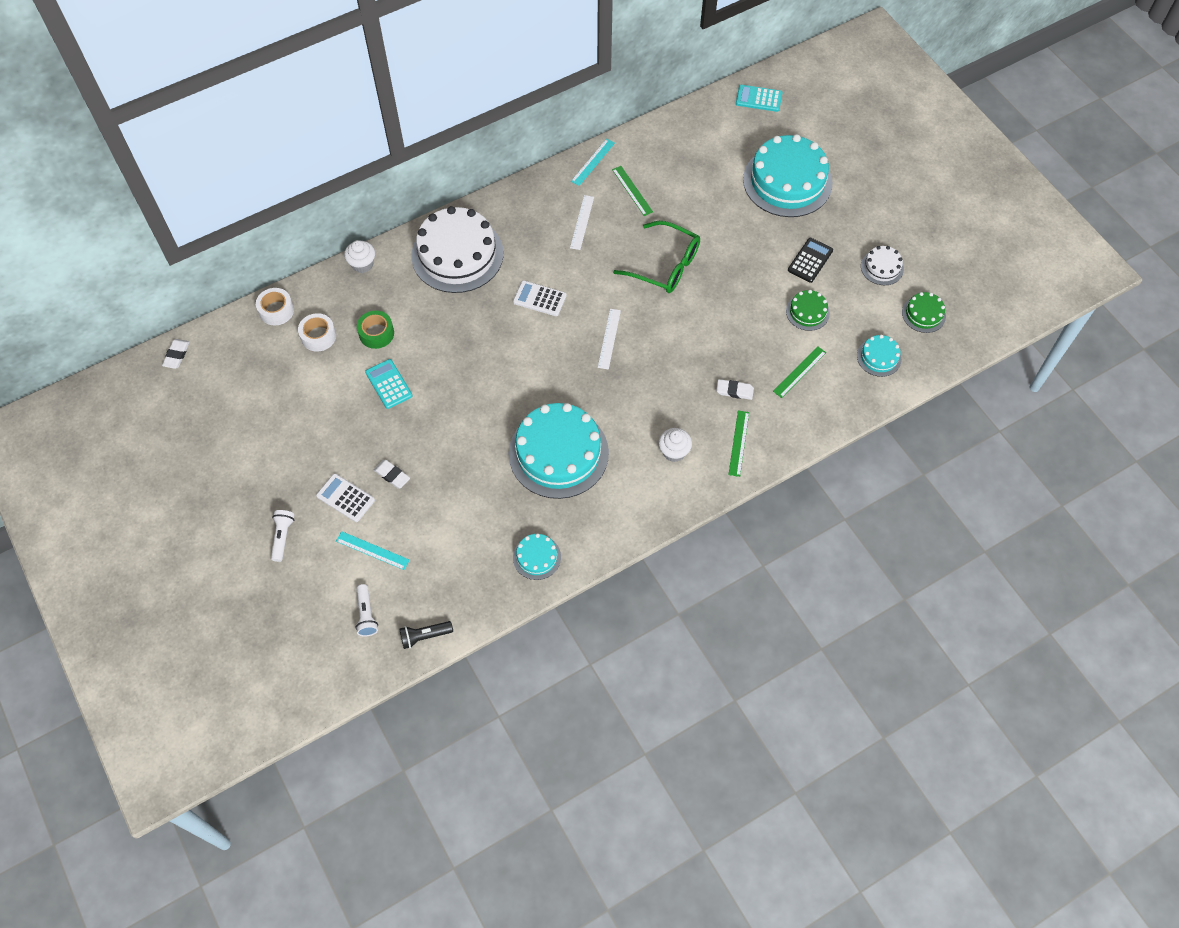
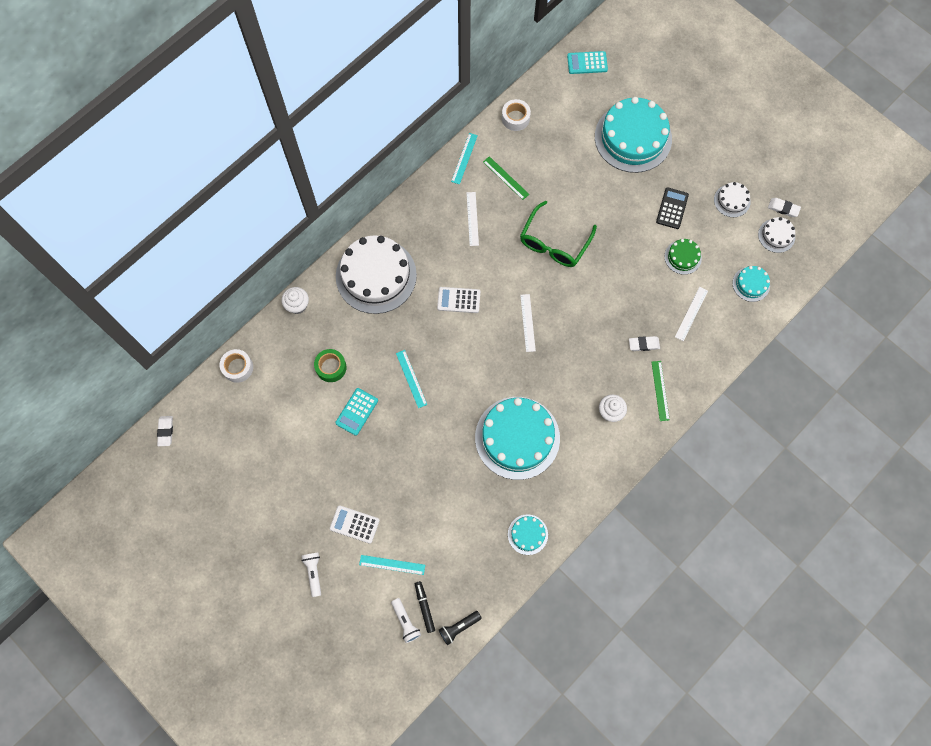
camera: 15 degrees left, 10 degrees up
(318, 336) = (282, 382): white tape -> white tape (515, 118)
(389, 384) = (357, 412): turquoise calculator -> turquoise calculator turned 105 degrees counterclockwise
(392, 475) = (386, 494): white eraser -> white eraser (783, 208)
(393, 605) = (424, 607): none -> black marker
(460, 365) = (411, 378): none -> turquoise ruler
(665, 265) = (554, 242): green glasses -> green glasses turned 105 degrees clockwise
(799, 372) = (691, 313): green ruler -> white ruler
(923, 314) = (776, 235): green cake -> white cake

